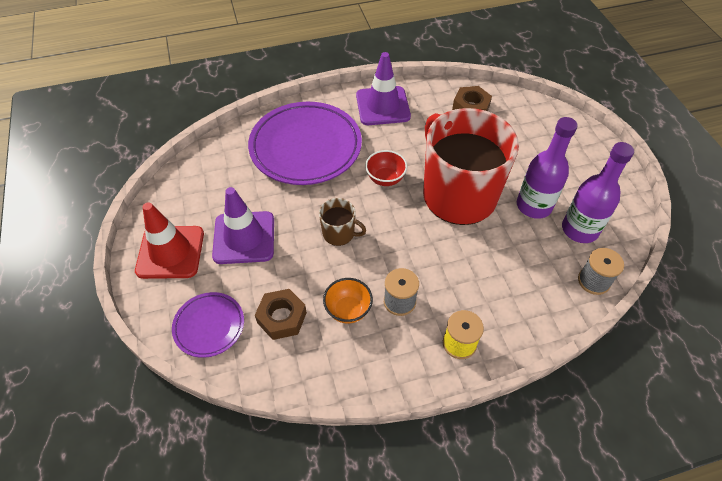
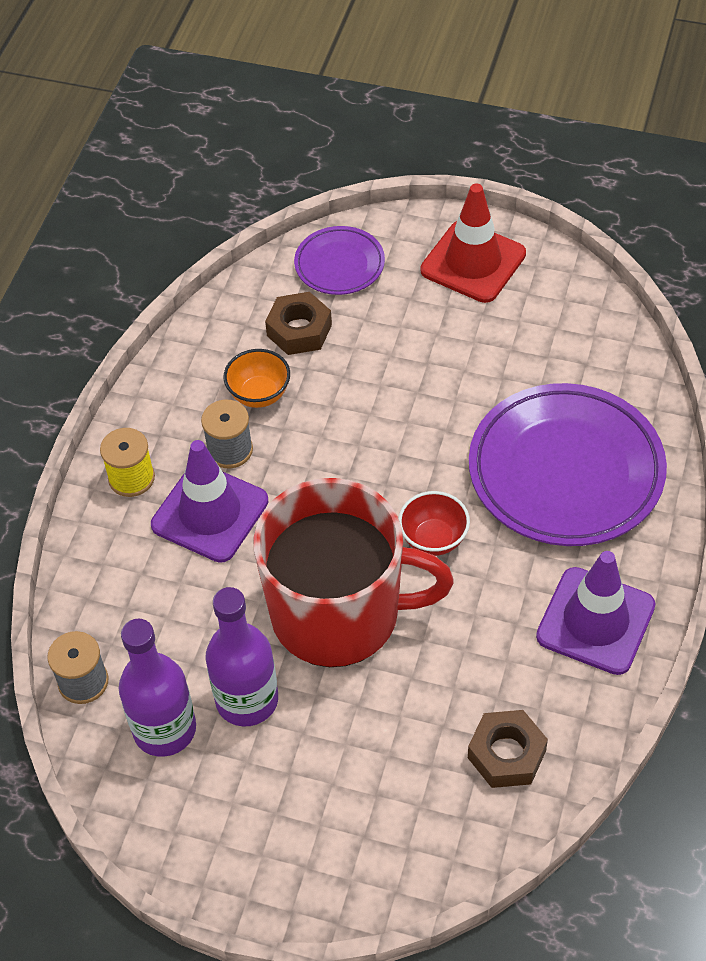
camera: 125 degrees right, 0 degrees up
(244, 237) = (443, 338): purple traffic cone -> purple traffic cone (210, 513)
(339, 233) = (376, 438): brown mug -> none

